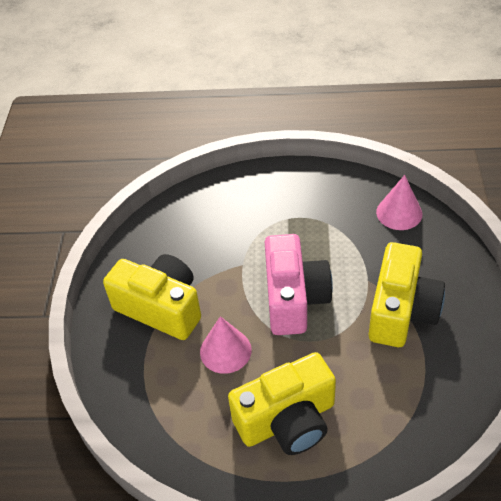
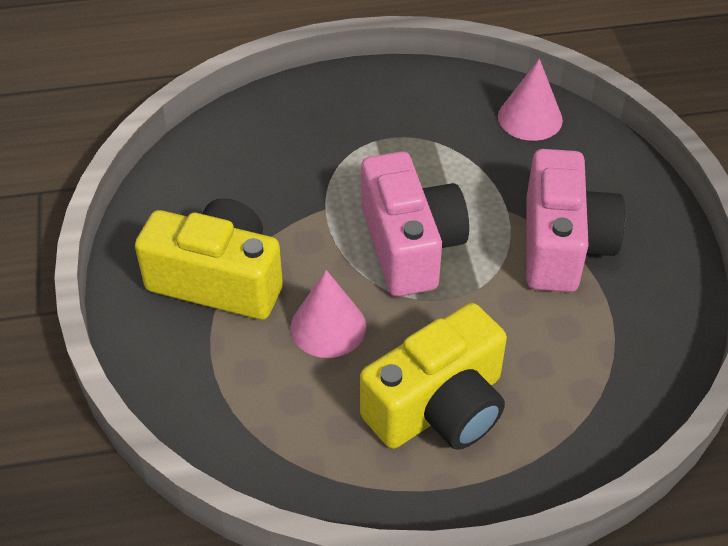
camera: 15 degrees left, 0 degrees up
(401, 311) = (562, 245): yellow camera -> pink camera

